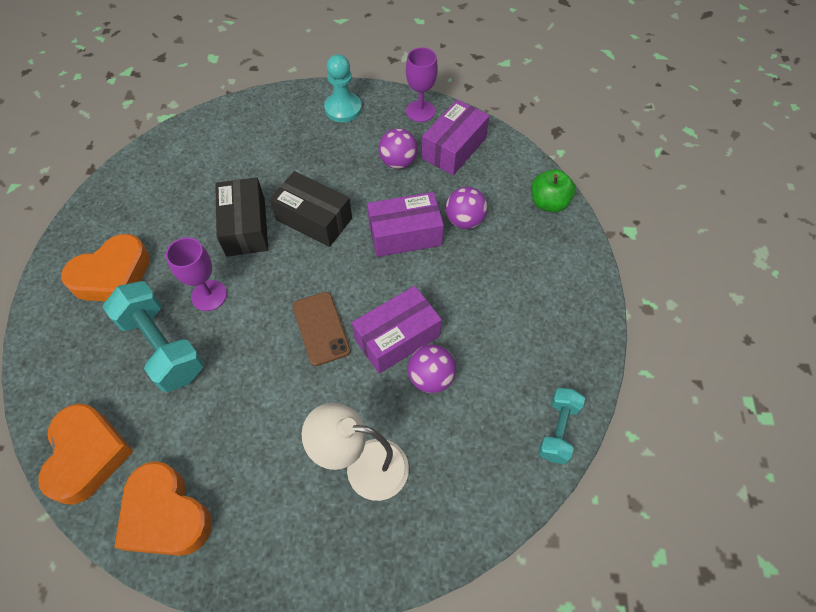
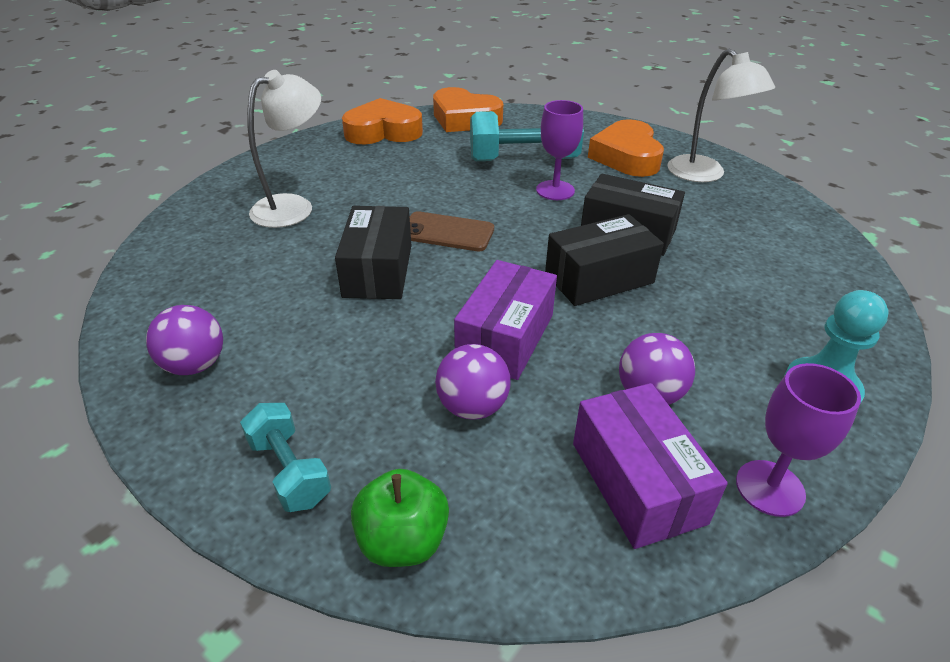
camera: 125 degrees right, 20 degrees down
(121, 215) = (704, 175): none -> white lamp
(397, 337) = (378, 270): purple box -> black box
(431, 377) = (309, 271): purple ball -> purple ball (195, 365)
(558, 430) = (138, 324): turquoise dumbbell -> turquoise dumbbell (290, 471)

